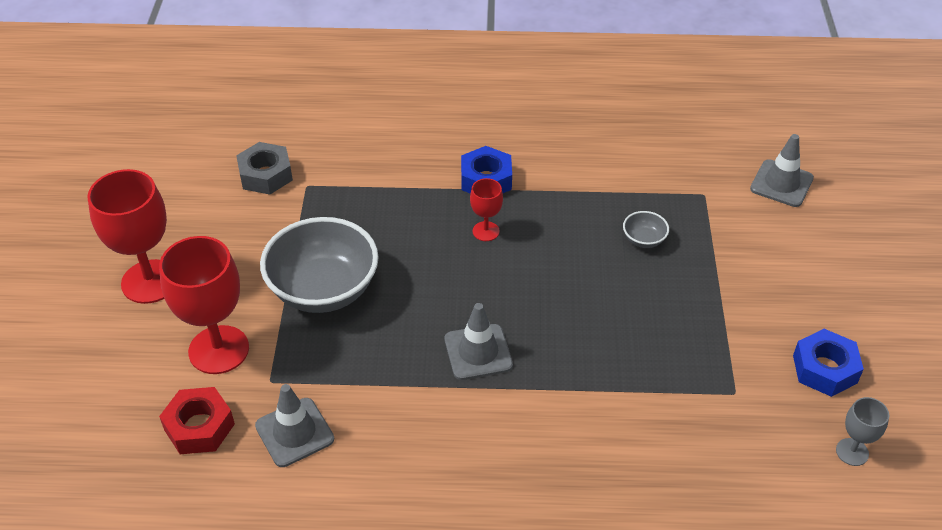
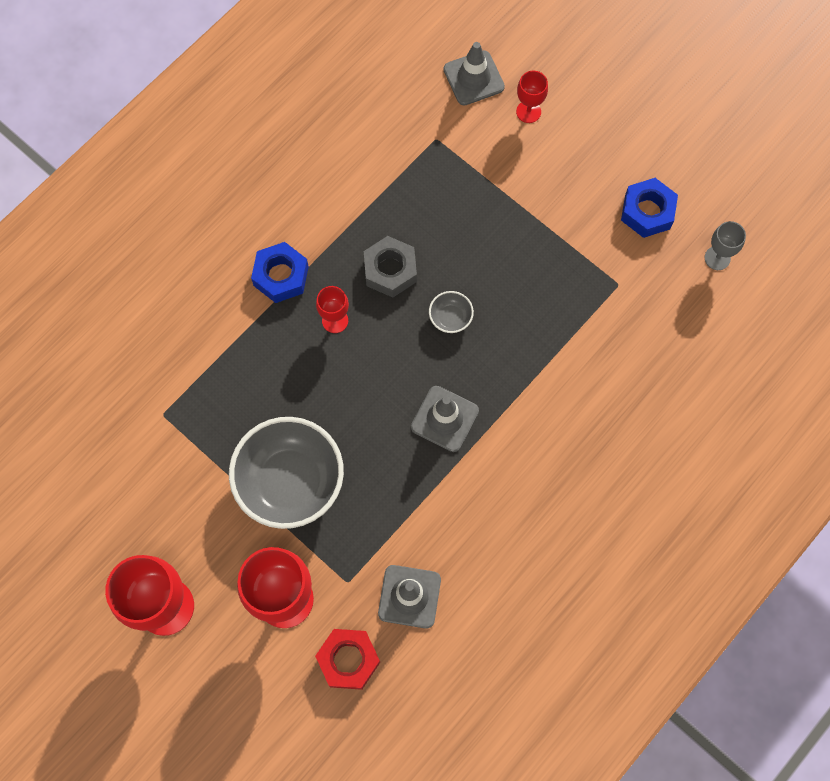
camera: 50 degrees left, 25 degrees up
(265, 175) = (120, 437): grey nut -> grey nut (390, 270)
(644, 240) = (441, 219): grey bowl -> grey bowl (450, 318)
(801, 233) = (528, 112): none -> red goblet

